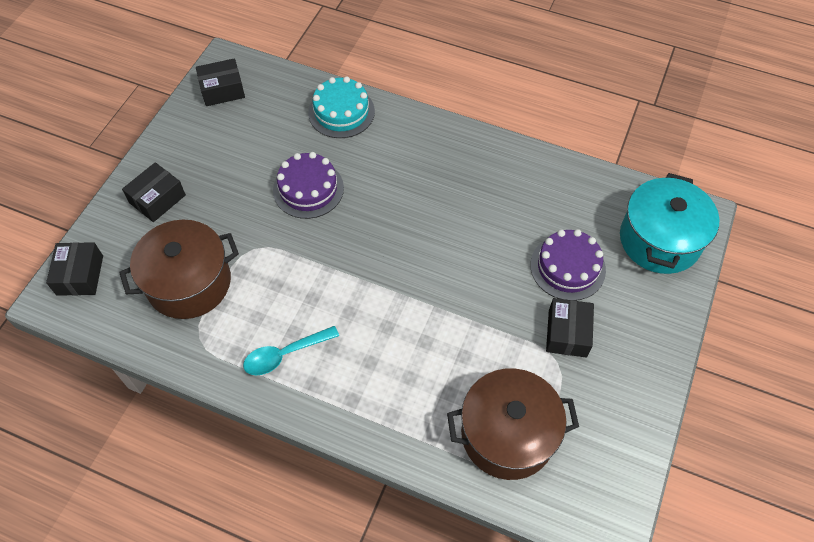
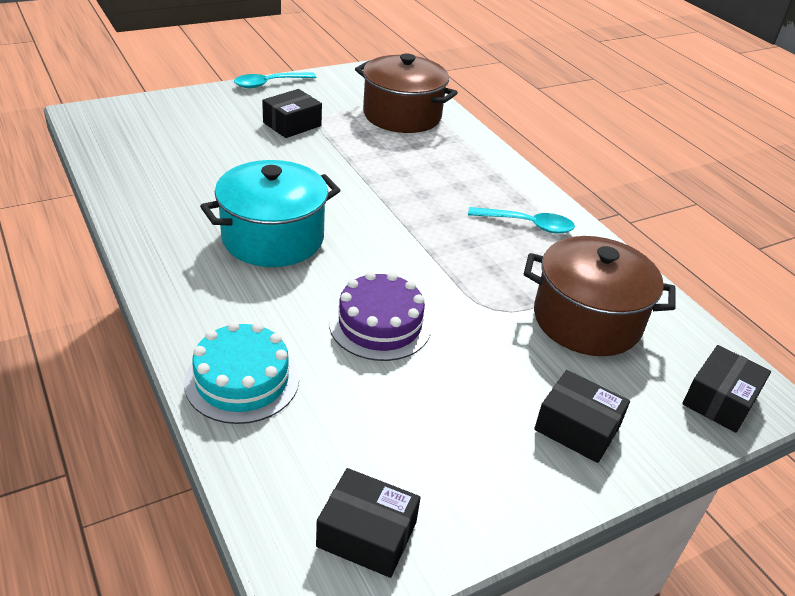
camera: 145 degrees left, 20 degrees down
(157, 199) = (577, 428): black box -> black box turned 45 degrees clockwise
(567, 267) = (232, 146): purple cake -> none
(659, 240) = (140, 121): turquoise pot -> turquoise pot (273, 238)
(660, 379) = (269, 84): none -> turquoise spoon

